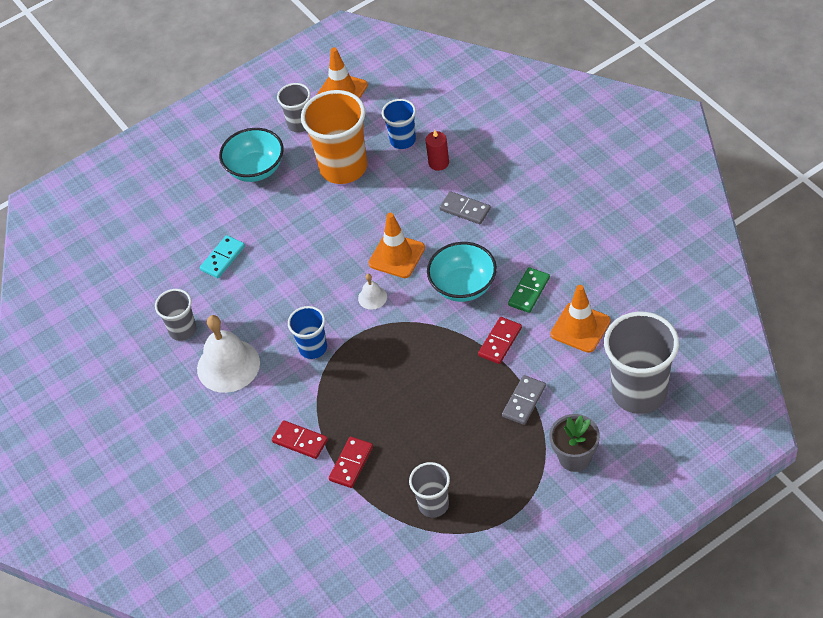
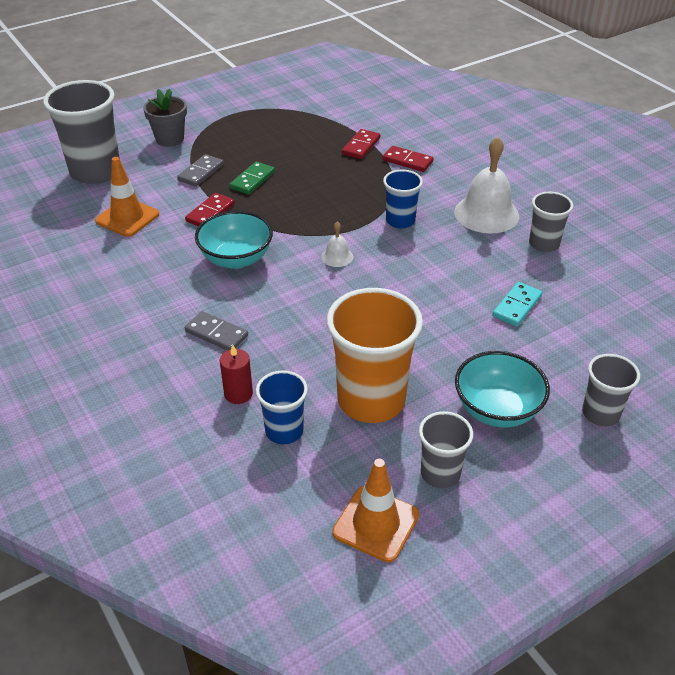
camera: 175 degrees right, 10 degrees down
(397, 256) = (306, 292): orange traffic cone -> none
(433, 504) = (293, 122): grey cup -> grey cup (600, 413)
(529, 291) = (167, 249): green domino -> green domino (252, 180)

